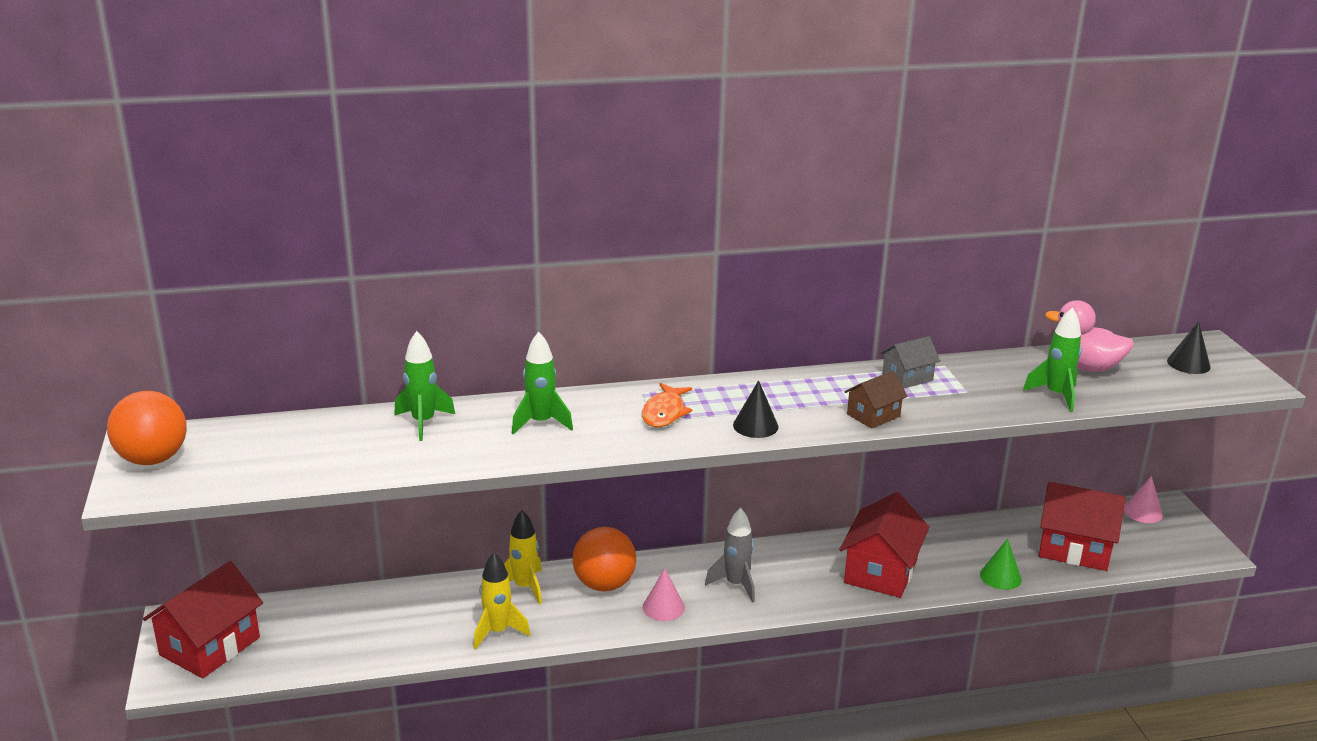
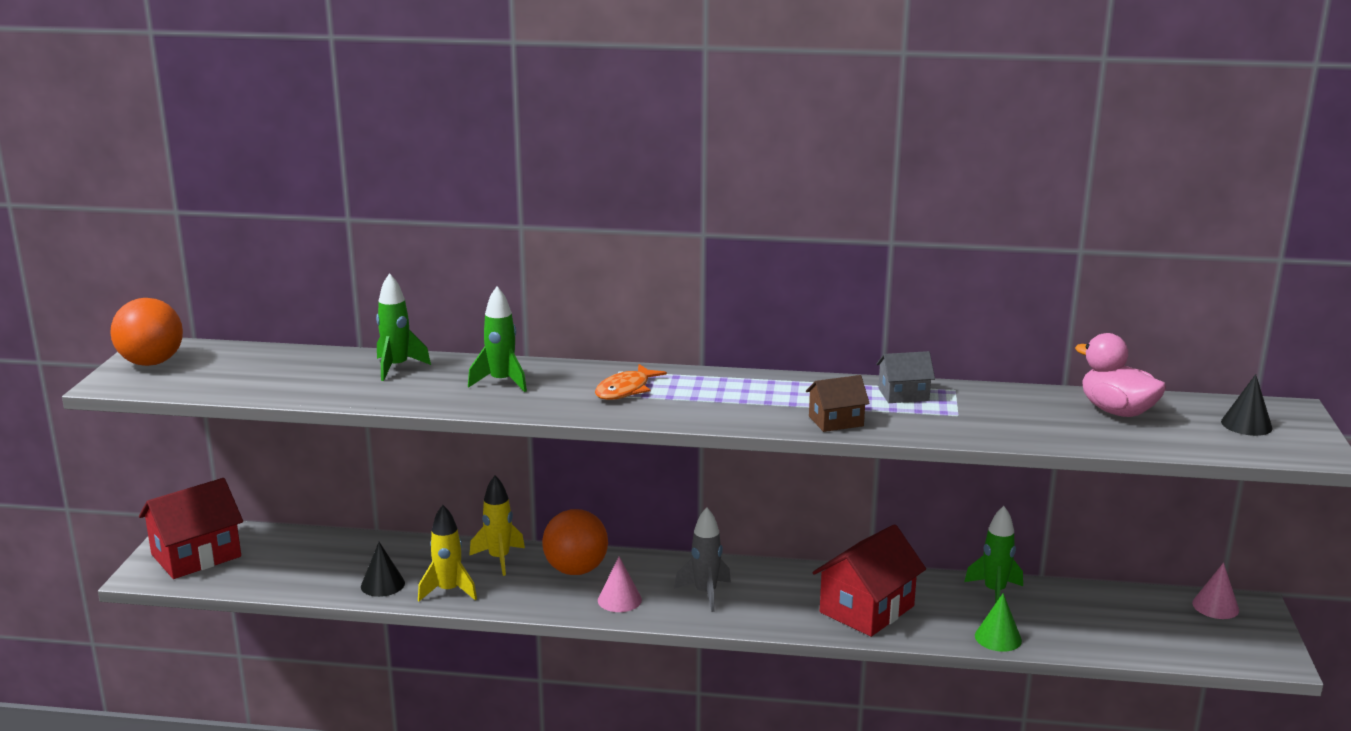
camera: 20 degrees right, 5 degrees down
(755, 426) = (705, 413): black cone -> black cone (382, 584)
(1056, 395) = (1057, 431): green rocket -> green rocket (994, 592)
(1074, 548) = (1105, 626): red house -> none

